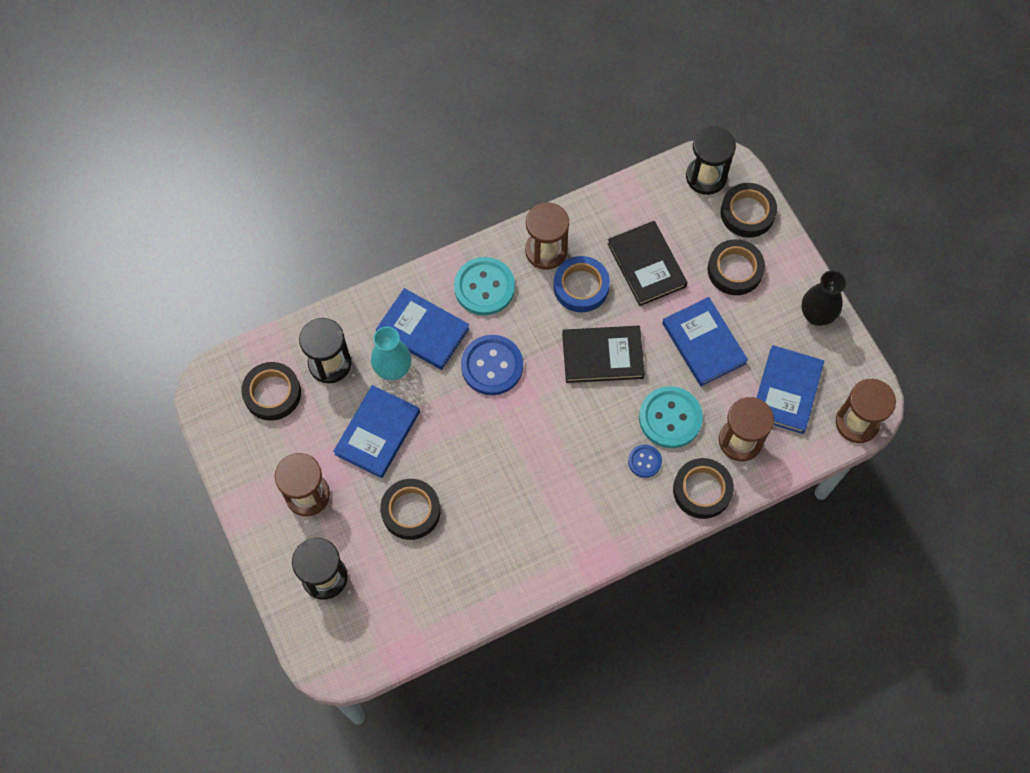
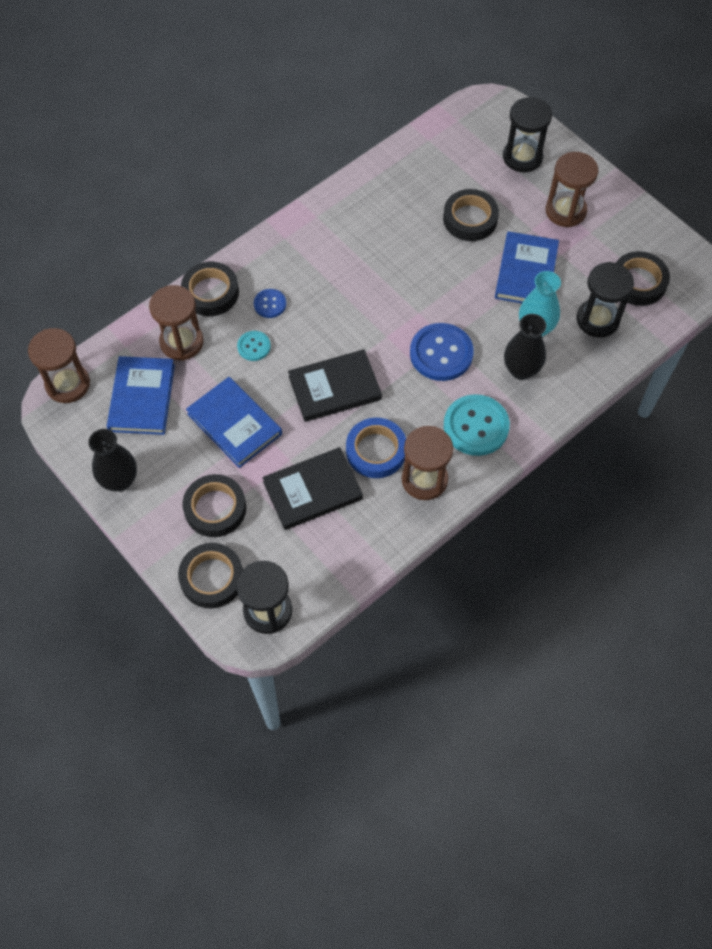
camera: 165 degrees right, 5 degrees down
(423, 331) = (521, 370): blue book -> black vase
(646, 265) = (312, 490): black book -> black book turned 75 degrees counterclockwise
(670, 418) = (254, 346): turquoise button -> turquoise button, size x0.53

